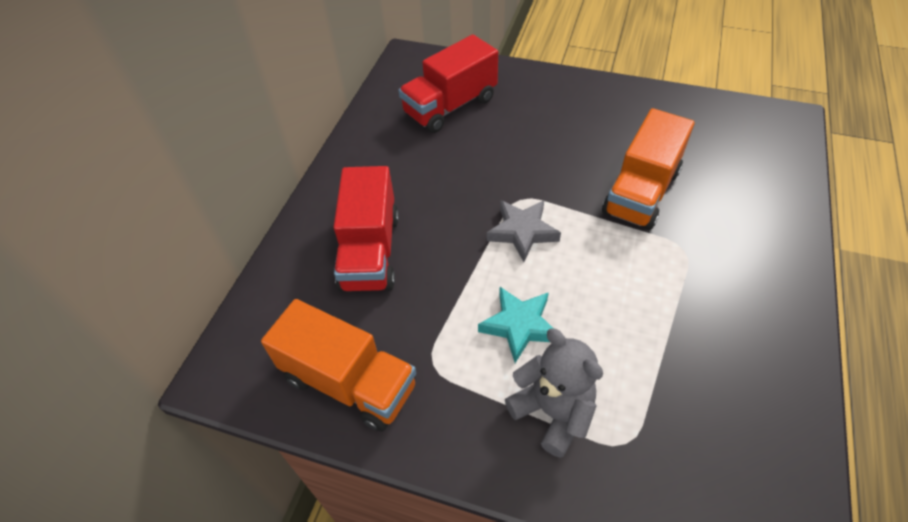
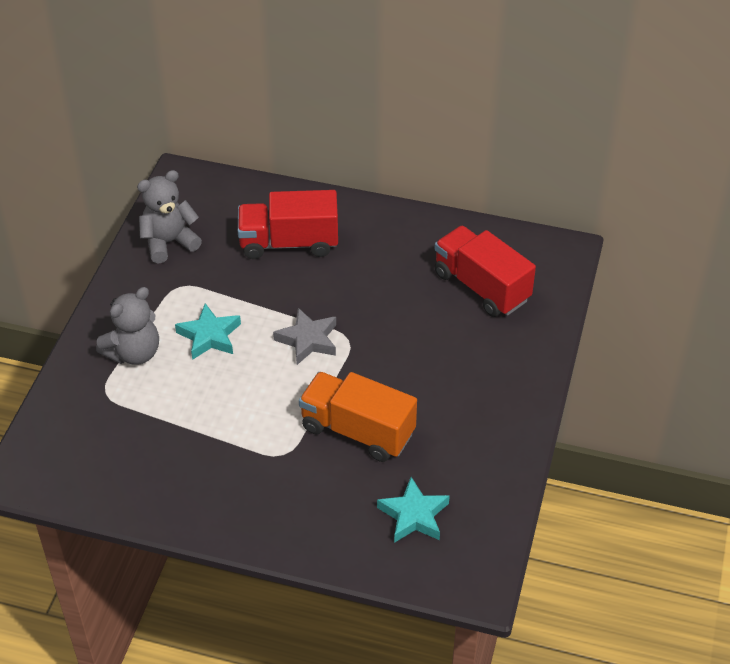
camera: 85 degrees right, 5 degrees down
(349, 382) = (169, 242): orange truck -> grey teddy bear
(731, 155) = (414, 515): none -> turquoise star

